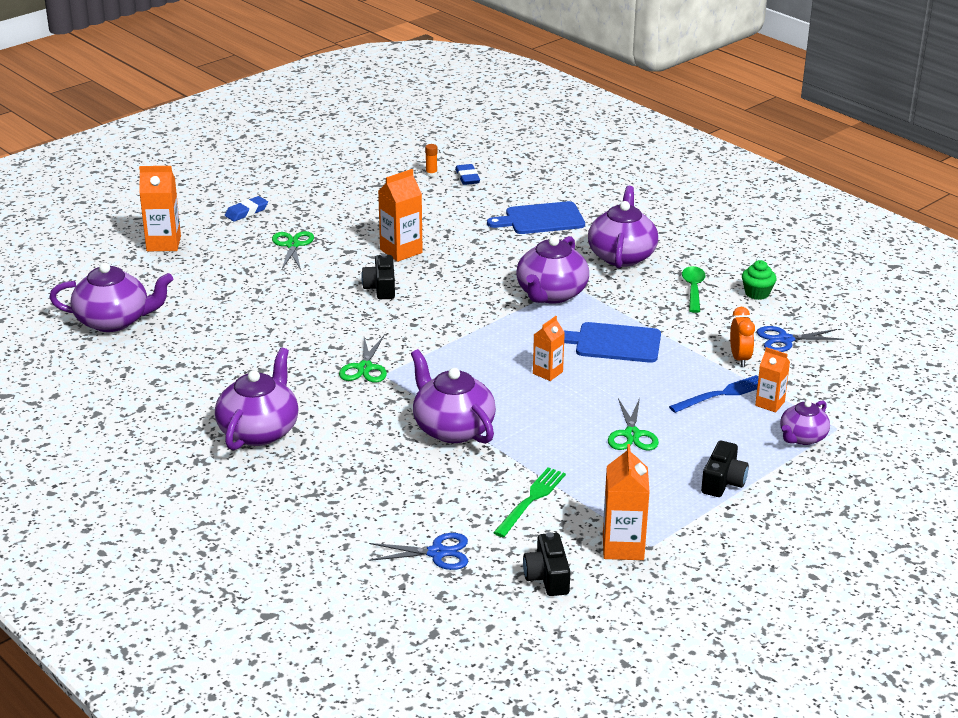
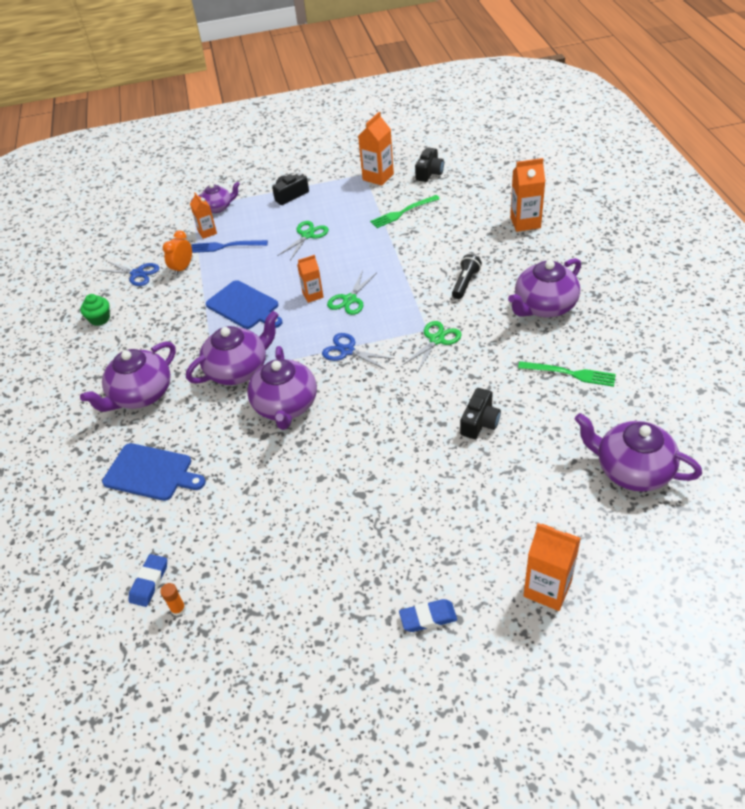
camera: 145 degrees left, 15 degrees up
(200, 375) = (570, 374): none -> green fork
(292, 245) = (409, 527): green scissors -> green scissors (349, 300)
(373, 432) = (465, 283): none -> black flashlight
(381, 288) = (365, 427): black camera -> black camera (480, 422)
(401, 251) = (312, 474): orange carton -> orange carton (525, 222)
(437, 553) = (478, 198): blue scissors -> blue scissors (347, 351)
(452, 428) = (411, 270): purple teapot -> purple teapot (285, 406)
(693, 289) = (135, 338): green spoon -> none

